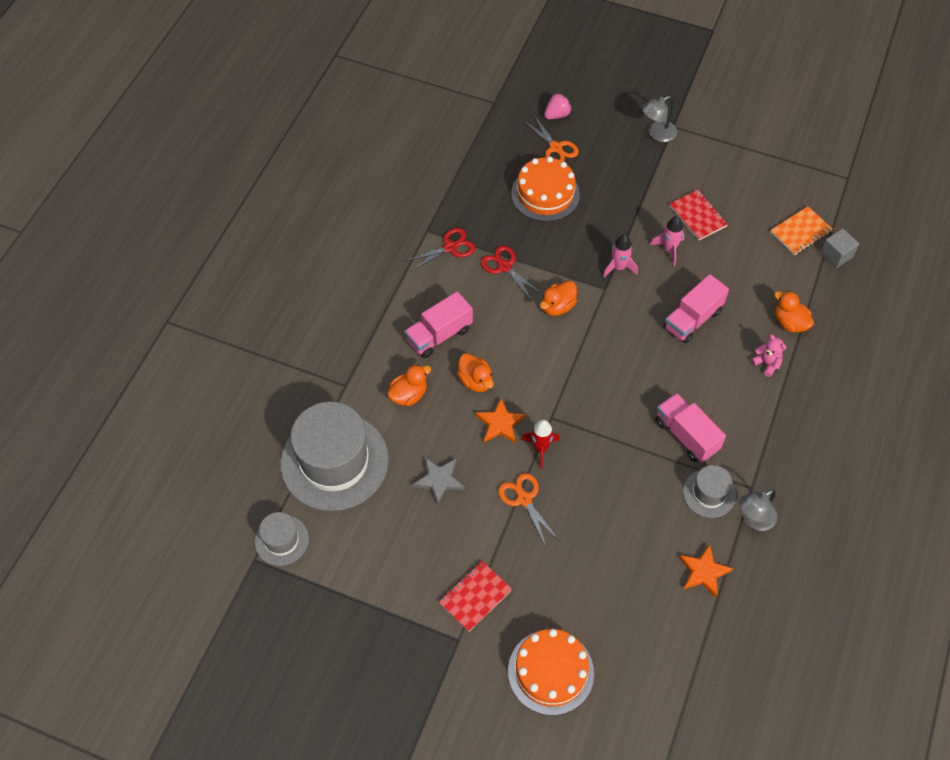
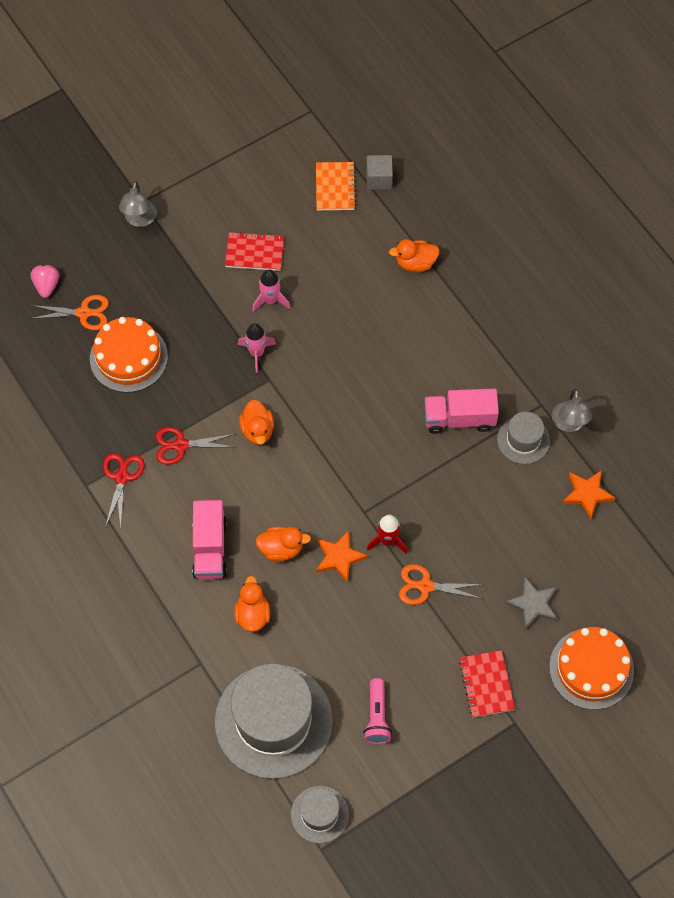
camera: 55 degrees left, 5 degrees up
(389, 532) = (377, 716): none -> pink flashlight
(439, 480) = (357, 644): grey star -> grey star (533, 604)
(692, 319) = (354, 333): pink truck -> none
(766, 363) = (439, 309): pink teddy bear -> none

